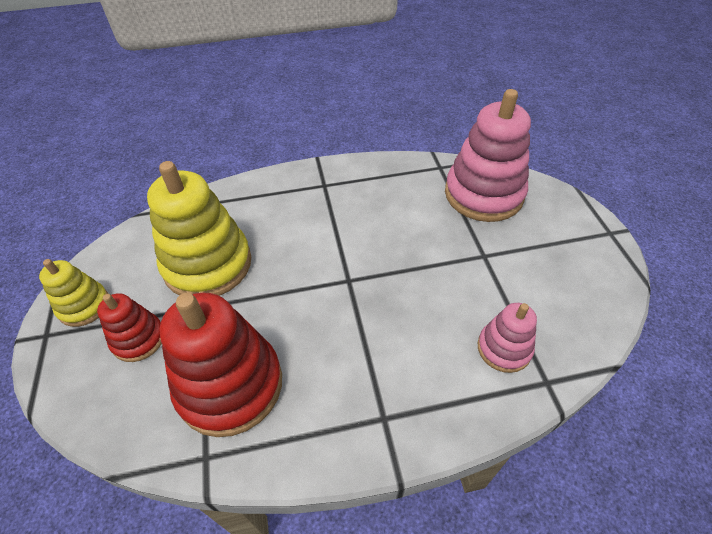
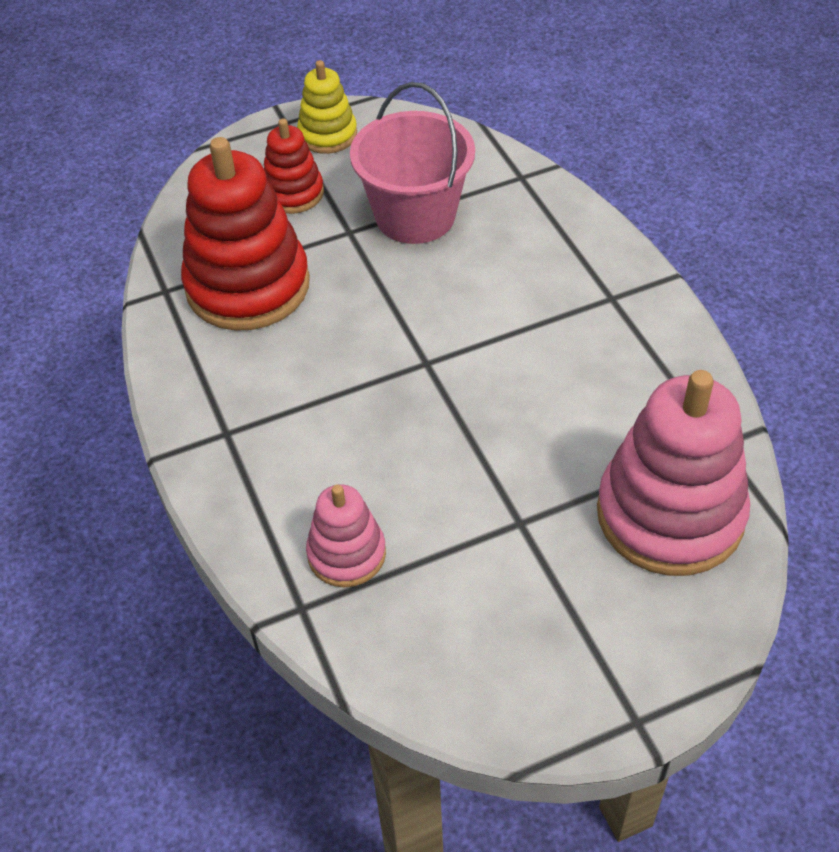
camera: 80 degrees right, 0 degrees up
(208, 264) = (415, 216): yellow stacking toy -> pink bucket

